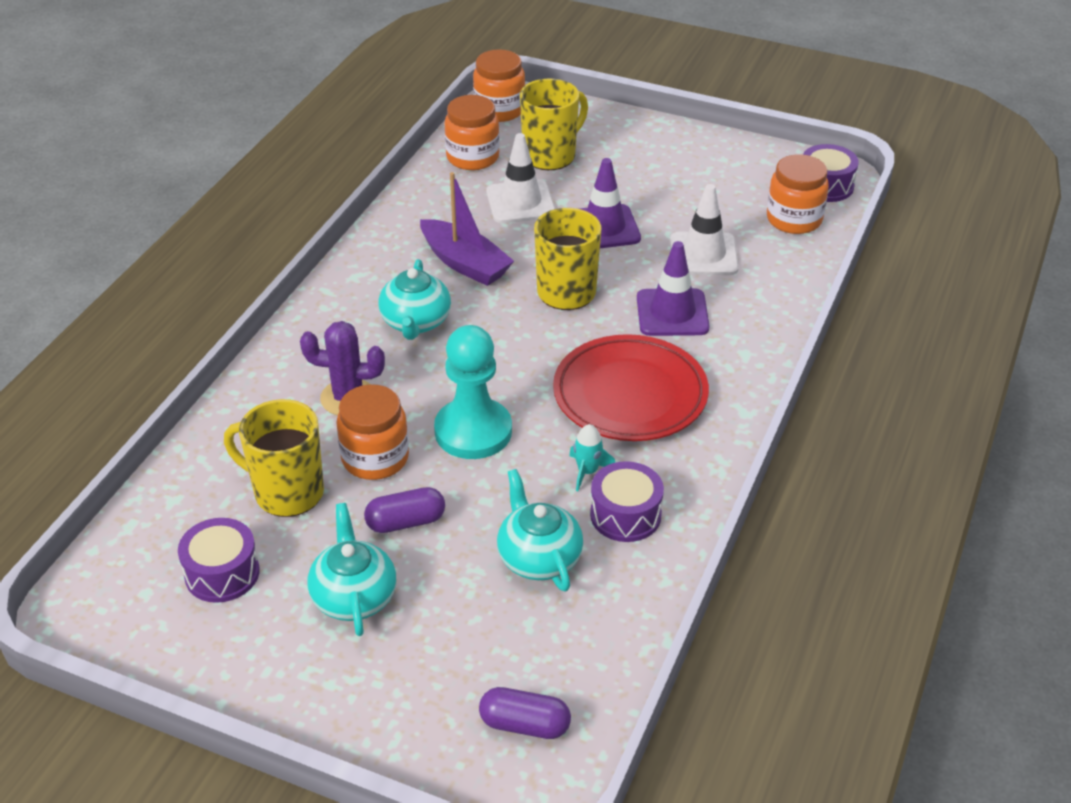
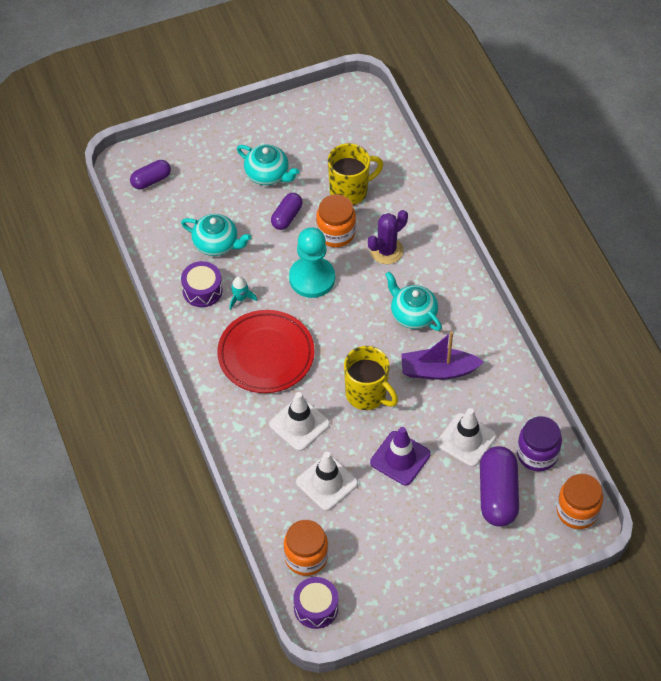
camera: 135 degrees right, 15 degrees up
(222, 573) = (328, 144): purple drum -> none
(472, 157) = (537, 454): orange jar -> purple jar
(550, 156) = (497, 494): yellow mug -> purple capsule
(672, 313) = (299, 424): purple traffic cone -> white traffic cone

